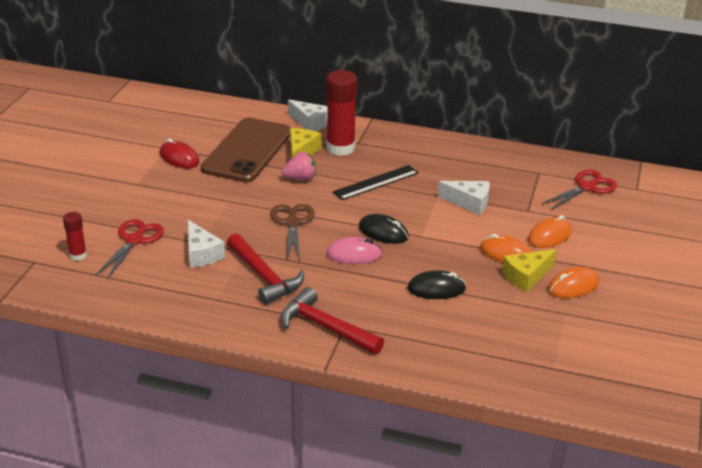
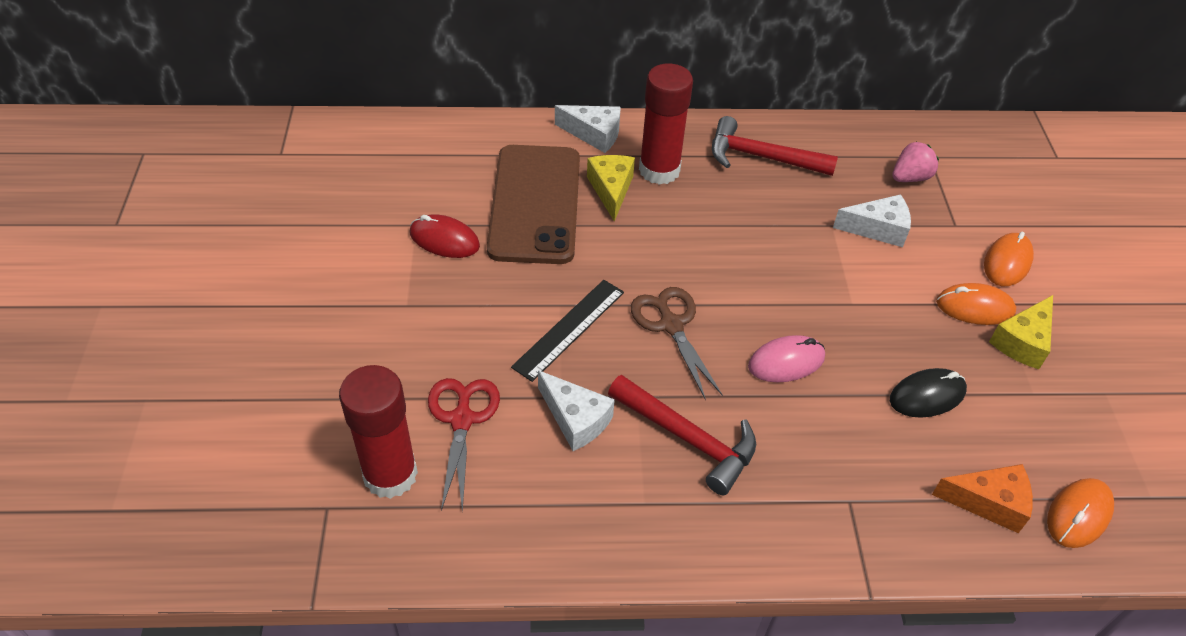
camera: 20 degrees left, 15 degrees up
(78, 255) = (390, 475): red glue stick -> red glue stick, size x1.95
(300, 178) = (636, 238): pink strawberry -> pink strawberry (910, 177)
(325, 327) = (826, 513): red hammer -> red hammer (761, 157)
(376, 182) = (740, 221): black ruler -> black ruler (569, 329)
(383, 232) = (800, 310): black mouse -> none
(436, 345) = (988, 502): none -> orange cheese
(573, 286) = (1086, 342): orange mouse -> orange mouse (1078, 515)
(587, 187) = (1001, 168): red scissors -> none

